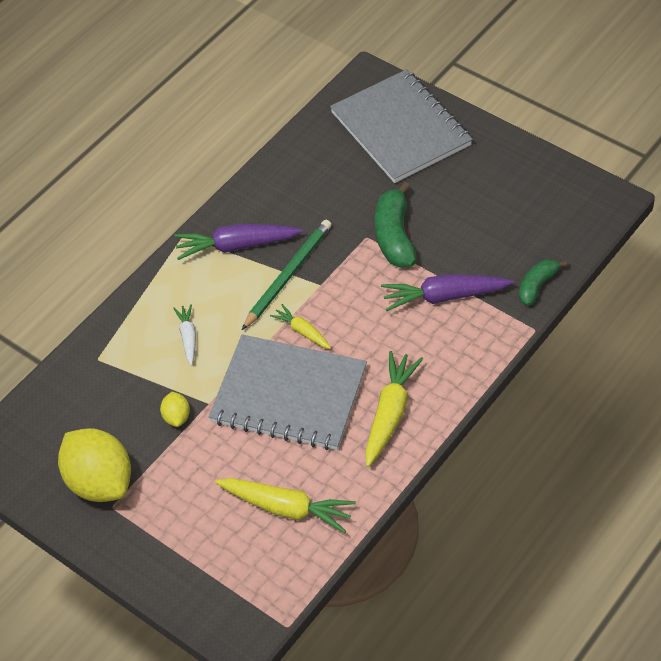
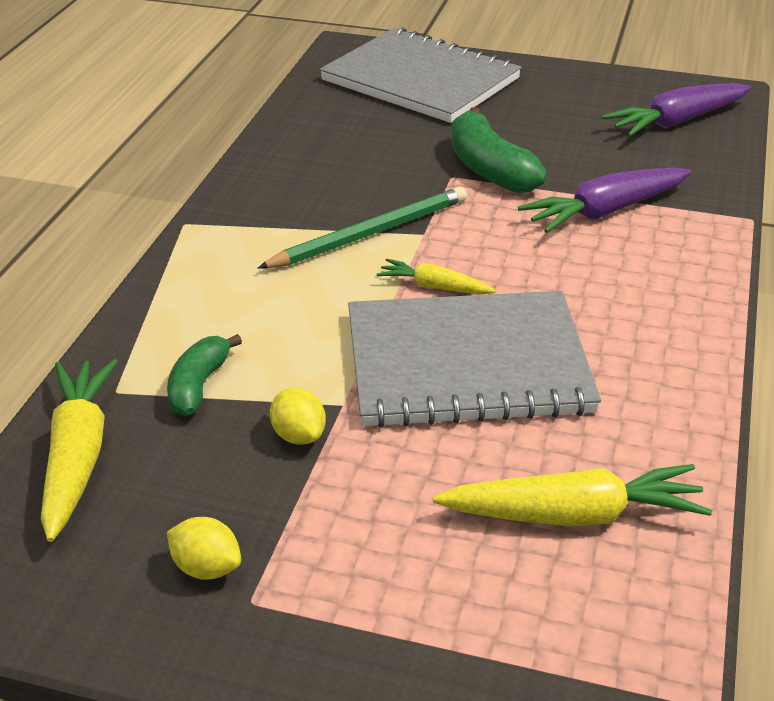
camera: 25 degrees left, 15 degrees down
(99, 482) = (206, 568): yellow lemon -> yellow lemon, size x0.45
(188, 338) = (259, 331): white carrot -> none
(237, 246) = (273, 218): purple carrot -> purple carrot (677, 122)
(287, 276) = (369, 234): green pencil -> green pencil turned 45 degrees clockwise
(390, 414) = (638, 350): yellow carrot -> yellow carrot (77, 457)
(537, 286) = (714, 178): green banana -> green banana (198, 385)

